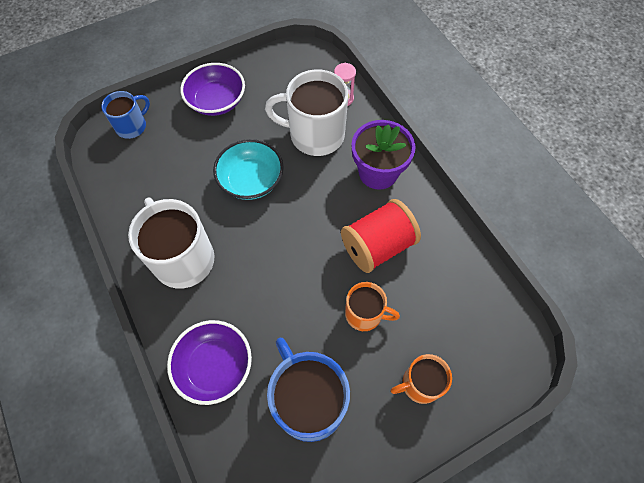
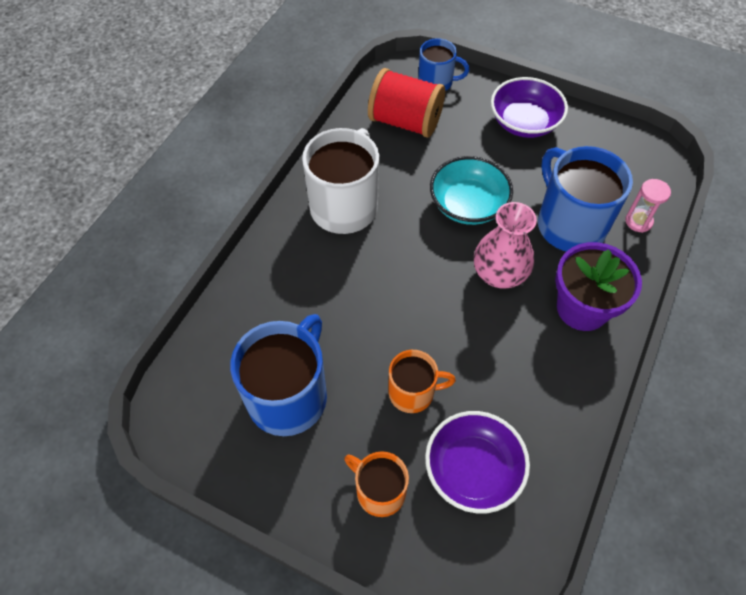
camera: 55 degrees right, 5 degrees down
(214, 366) = (266, 297): purple bowl -> purple bowl (473, 470)
(315, 135) = (570, 224): white mug -> blue mug
(318, 200) = (499, 274): none -> pink vase
(364, 314) = (412, 392): orange mug -> orange mug turned 75 degrees counterclockwise
(377, 246) = (496, 359): red spool -> red spool (405, 121)

